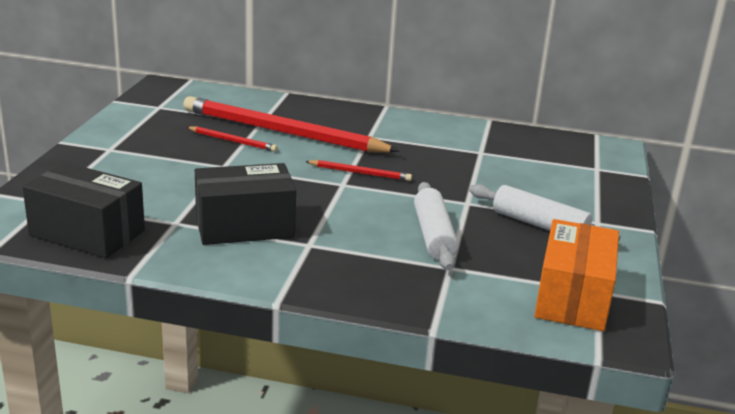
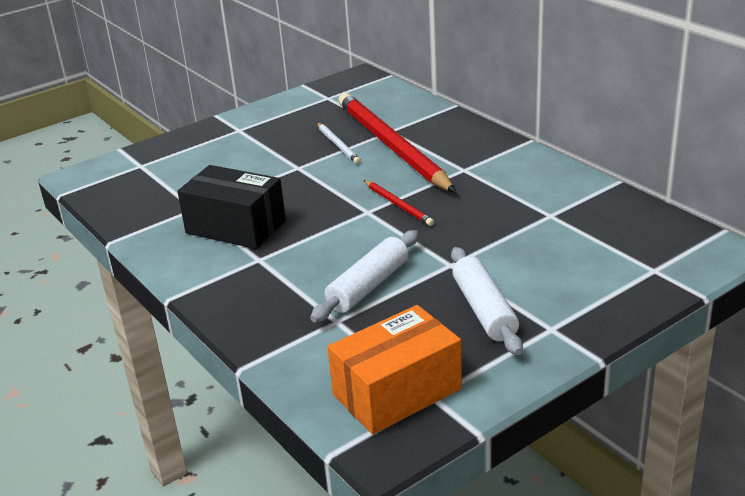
camera: 45 degrees right, 5 degrees up
(87, 233) = (129, 198): black box -> none
(232, 141) = (338, 145): red pencil -> white pencil

